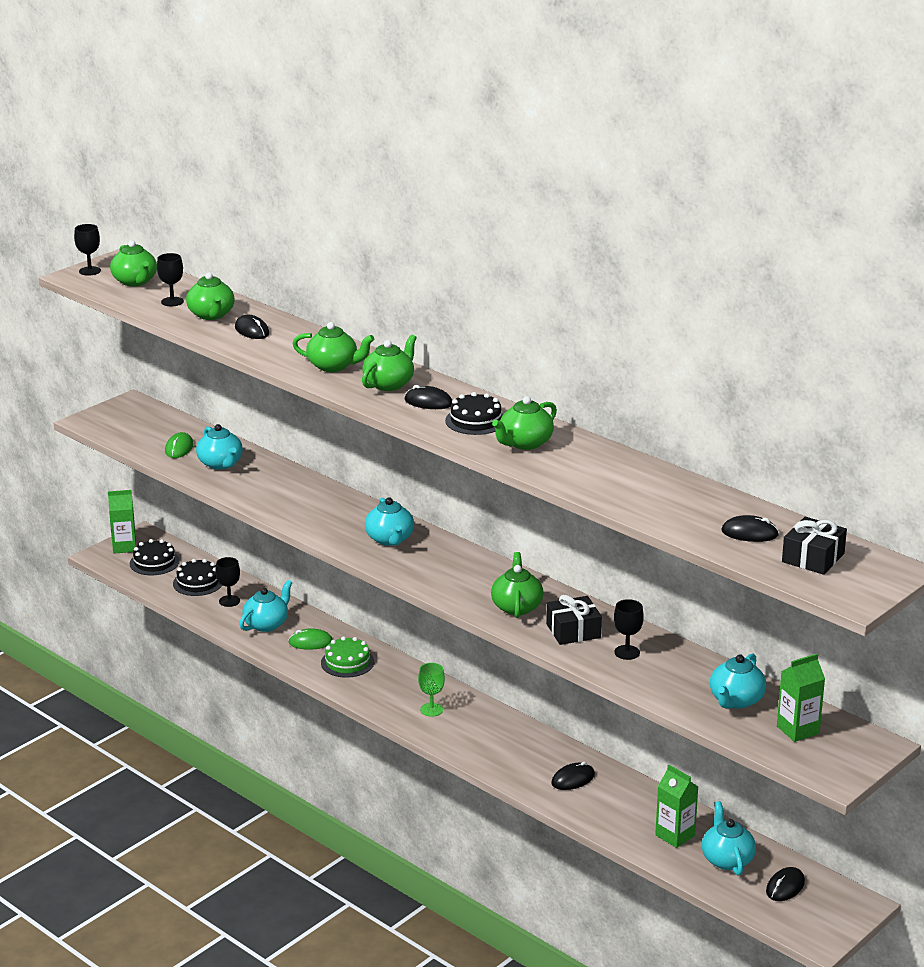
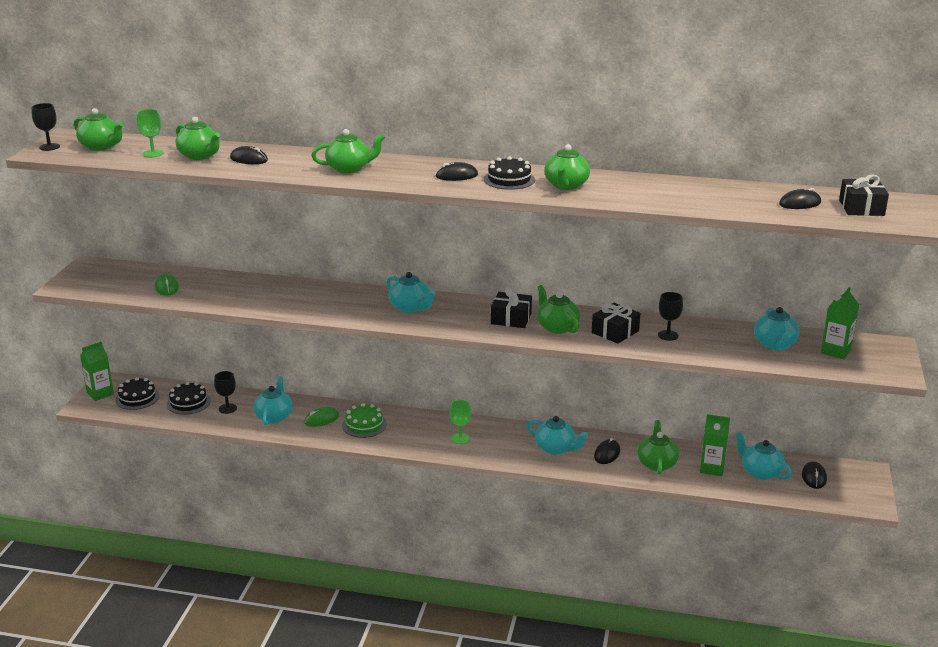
camera: 30 degrees left, 0 degrees up
(172, 302) = (153, 153): black goblet -> green goblet
(220, 464) = (215, 290): turquoise teapot -> turquoise teapot (555, 448)
(389, 384) = (409, 171): green teapot -> green teapot (657, 464)
(480, 582) = (511, 318): none -> black gift

